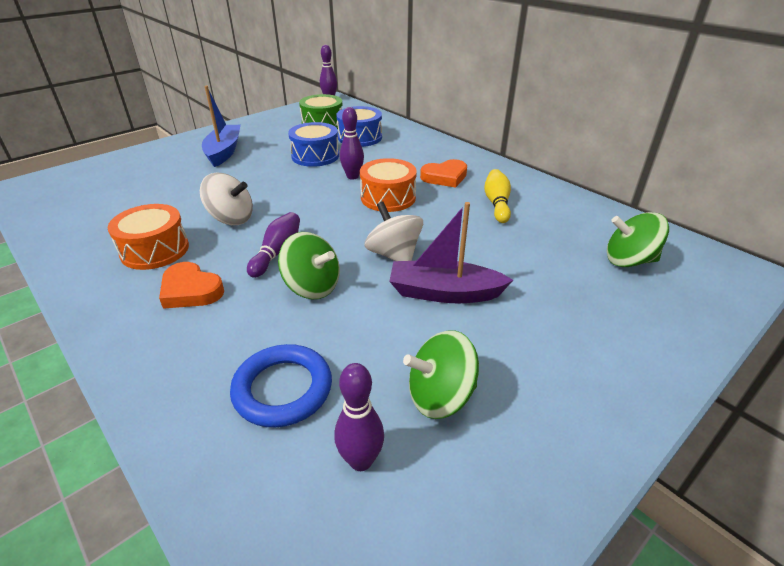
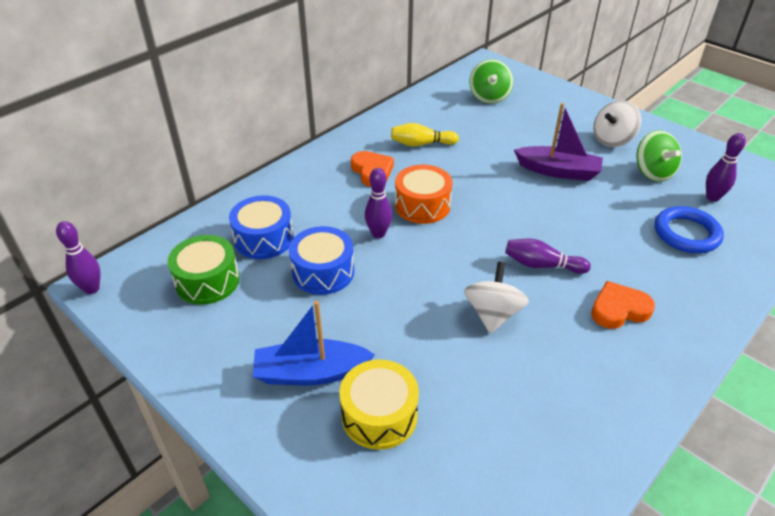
camera: 95 degrees left, 5 degrees up
(155, 250) = (572, 359): orange drum -> none
(174, 170) = (379, 415): none -> yellow drum
(191, 290) = (619, 309): orange heart -> orange heart turned 135 degrees counterclockwise
(312, 287) = (580, 236): green spinning top -> none
(394, 255) = (519, 196): white spinning top -> white spinning top (612, 140)
(444, 293) = (558, 171): purple boat -> purple boat turned 75 degrees counterclockwise

